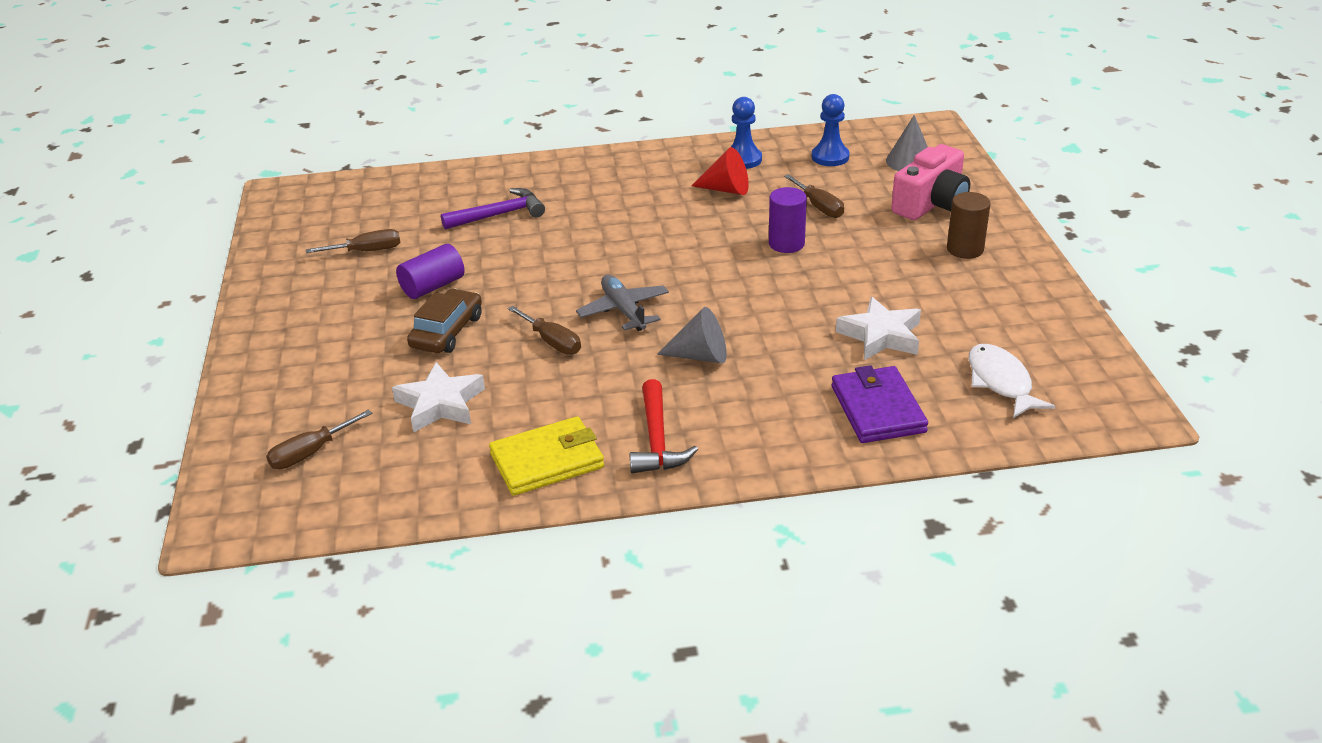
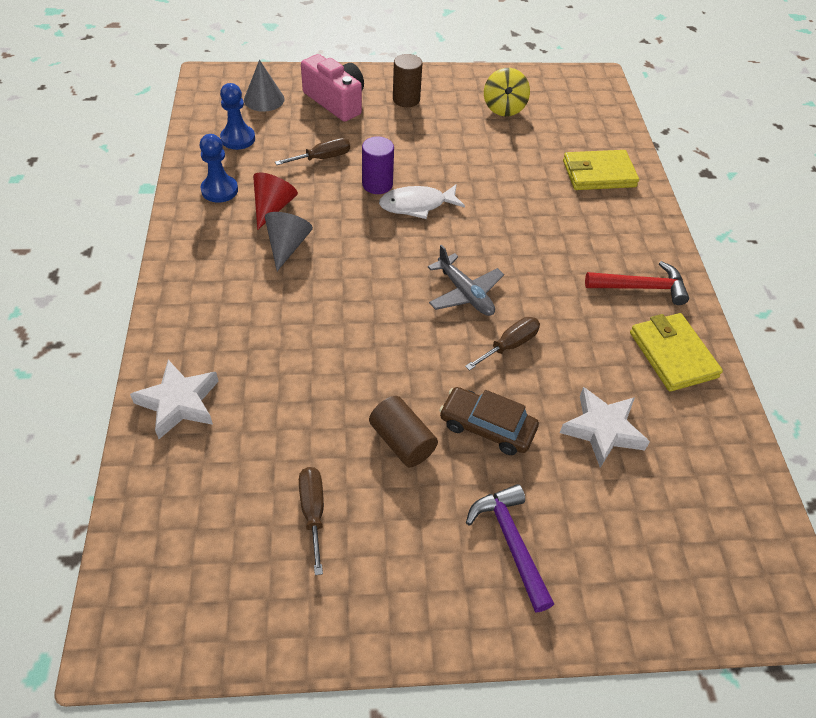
camera: 90 degrees left, 15 degrees up
(310, 453) = (682, 536): brown screwdriver -> none
(433, 286) = (402, 441): purple cylinder -> brown cylinder
(499, 215) = (266, 382): purple hammer -> purple hammer (511, 542)
(624, 310) = (465, 293): grey plane -> grey plane turned 105 degrees counterclockwise
(700, 356) = (534, 252): grey cone -> grey cone (287, 246)
(877, 409) = (598, 174): purple wallet -> yellow wallet
(881, 335) = (513, 157): white star -> white star (179, 403)
(991, 325) = (504, 108): none -> yellow spinning top
(1000, 382) = (568, 118): white fish -> white fish (417, 205)

